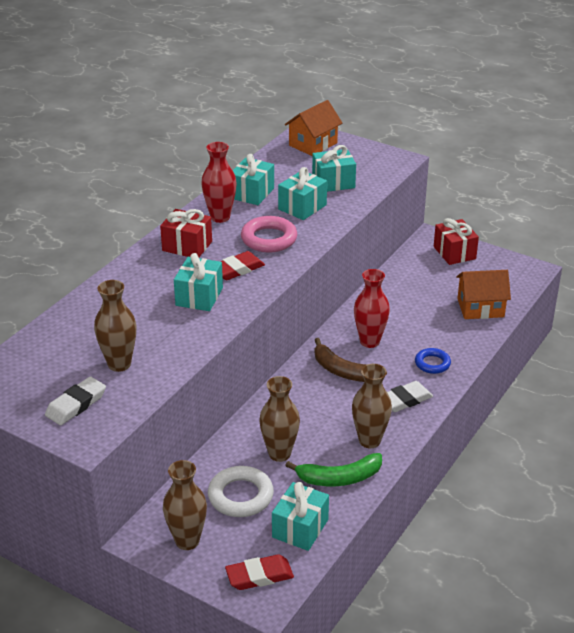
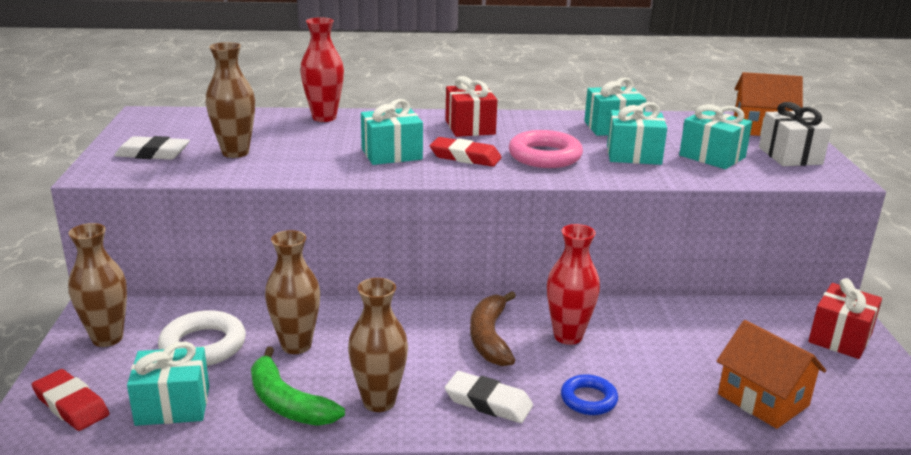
camera: 55 degrees right, 10 degrees down
(220, 217) = (544, 126): red vase -> red vase (324, 118)
(359, 158) = (790, 156): none -> white gift

